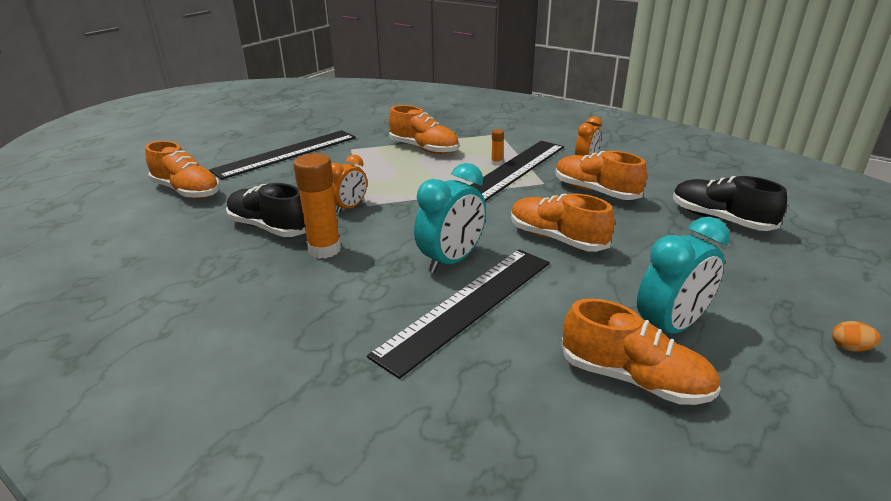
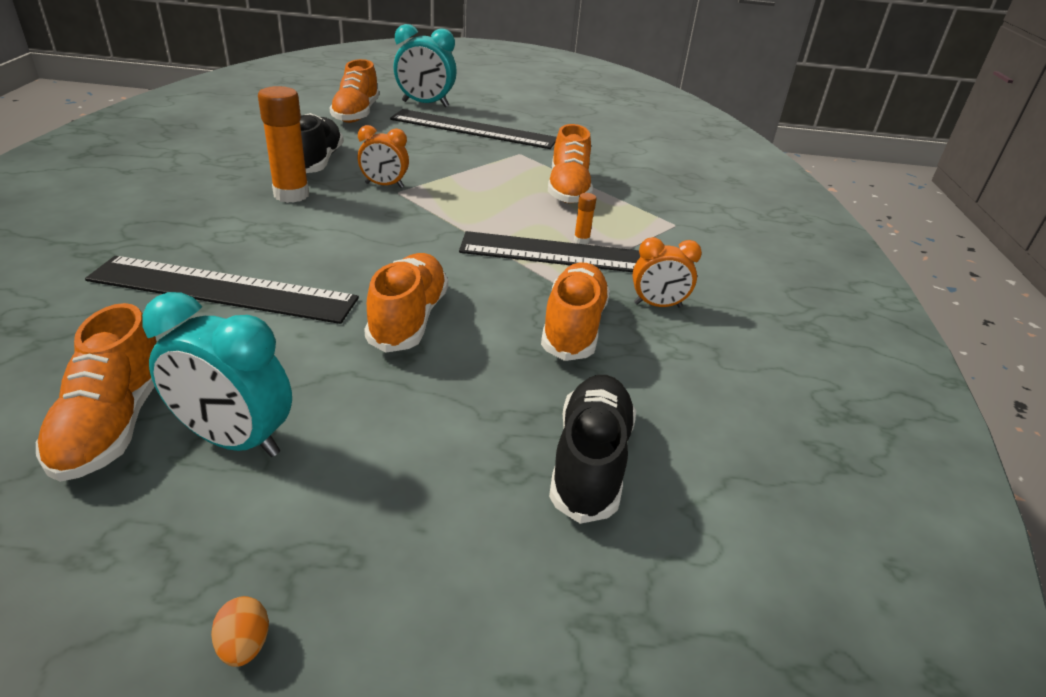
camera: 55 degrees right, 5 degrees up
(451, 260) = (310, 262): turquoise clock -> turquoise clock (425, 104)

